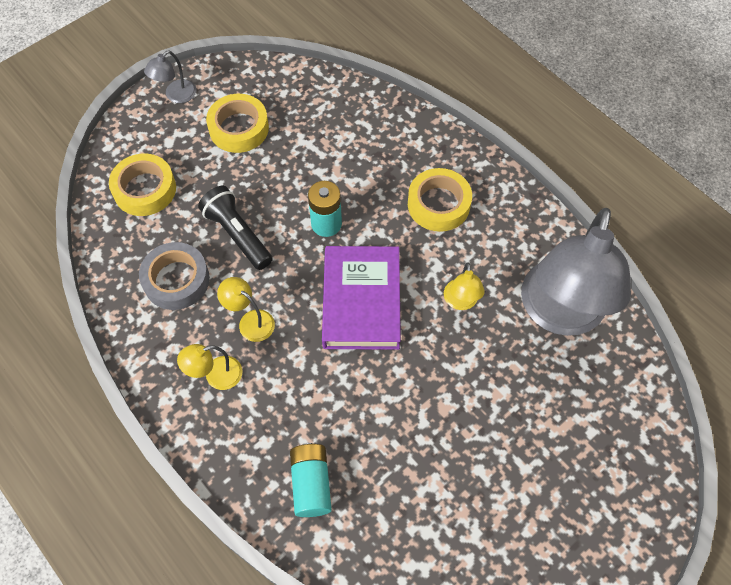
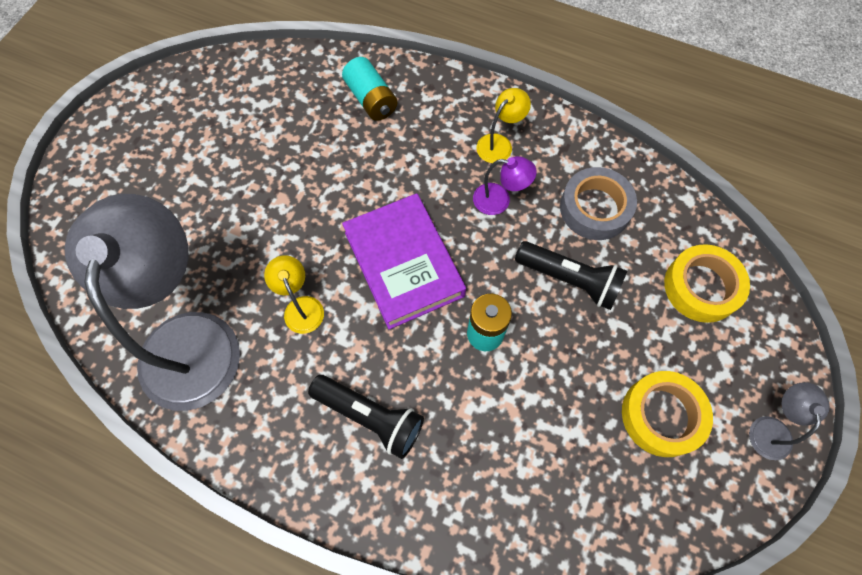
camera: 155 degrees right, 5 degrees up
(250, 321) = (499, 200): yellow lamp -> purple lamp
(438, 204) = (370, 417): yellow tape -> black flashlight

